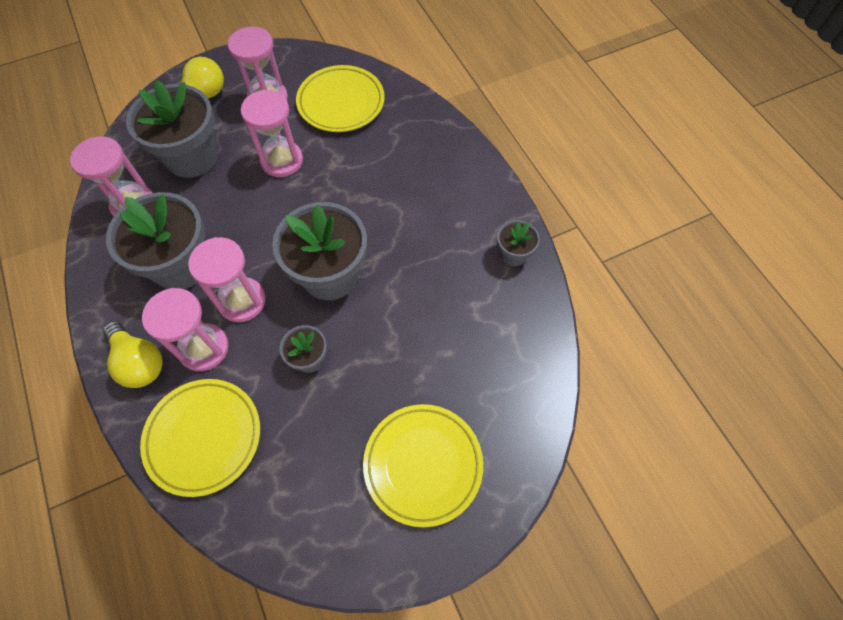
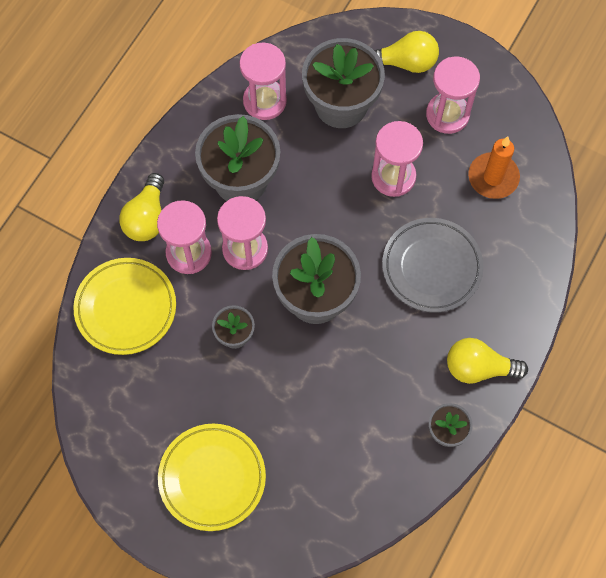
camera: 55 degrees right, 5 degrees up
(341, 103) = (493, 177): yellow plate -> orange candle
(375, 181) = (431, 267): none -> grey plate
(478, 201) = (479, 368): none -> yellow light bulb

